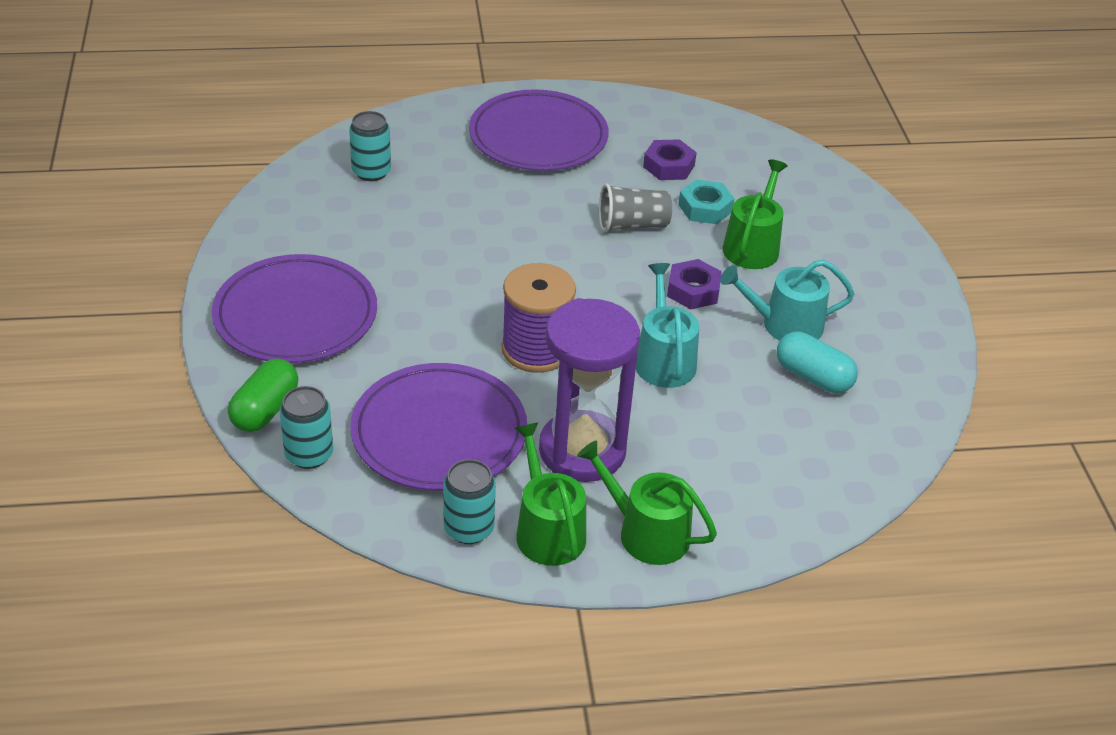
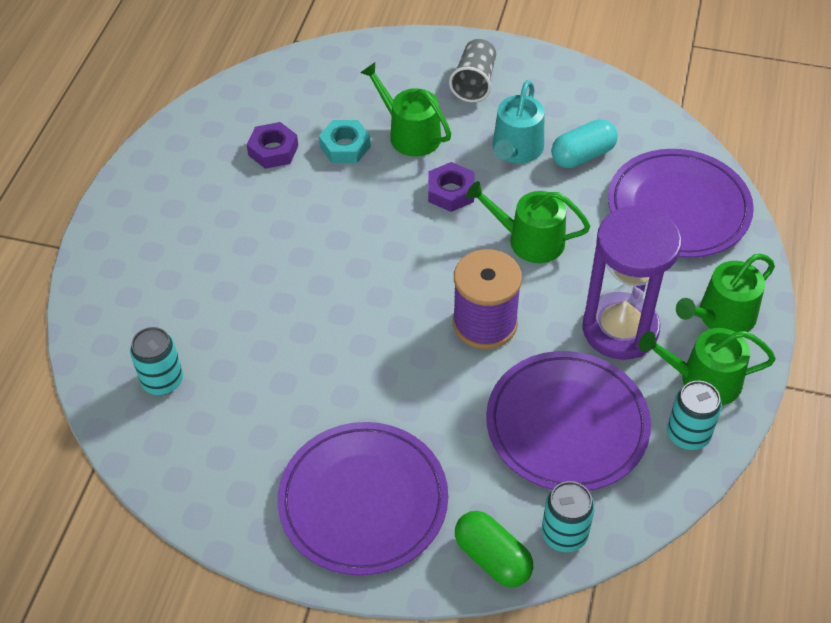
camera: 65 degrees left, 10 degrees up
(538, 137) = (177, 229): purple plate -> purple plate (678, 208)
(632, 225) = (345, 203): grey cup -> grey cup (474, 82)
(663, 359) = (529, 240): turquoise watering can -> green watering can

